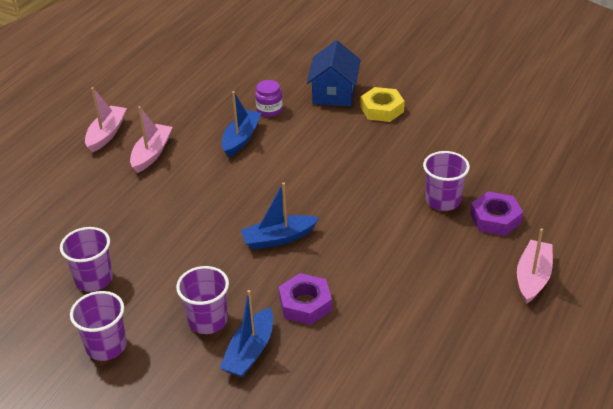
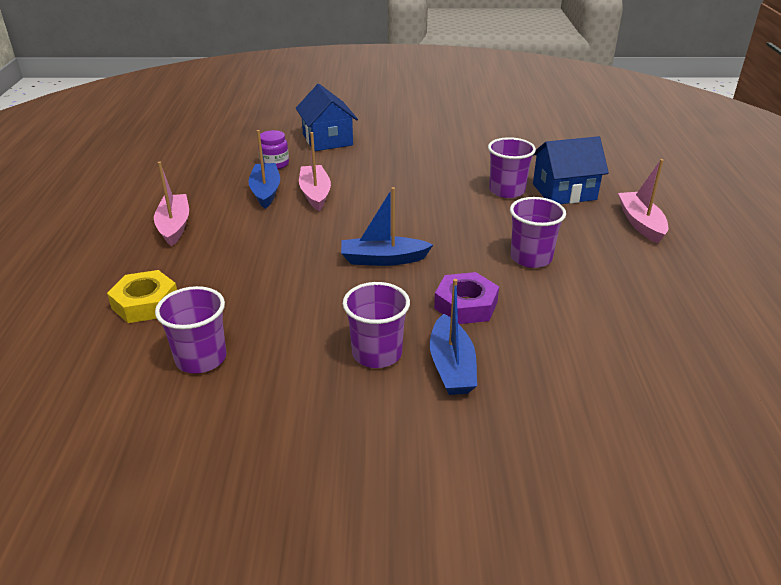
camera: 30 degrees left, 5 degrees down
(106, 134) = (103, 222): pink boat -> pink boat (315, 194)
(106, 346) = (276, 421): purple cup -> purple cup (531, 258)
(278, 238) = (383, 259): blue boat -> blue boat turned 45 degrees clockwise
(382, 109) = (384, 141): yellow nut -> yellow nut (145, 303)
(495, 219) = (564, 192): purple nut -> blue house

